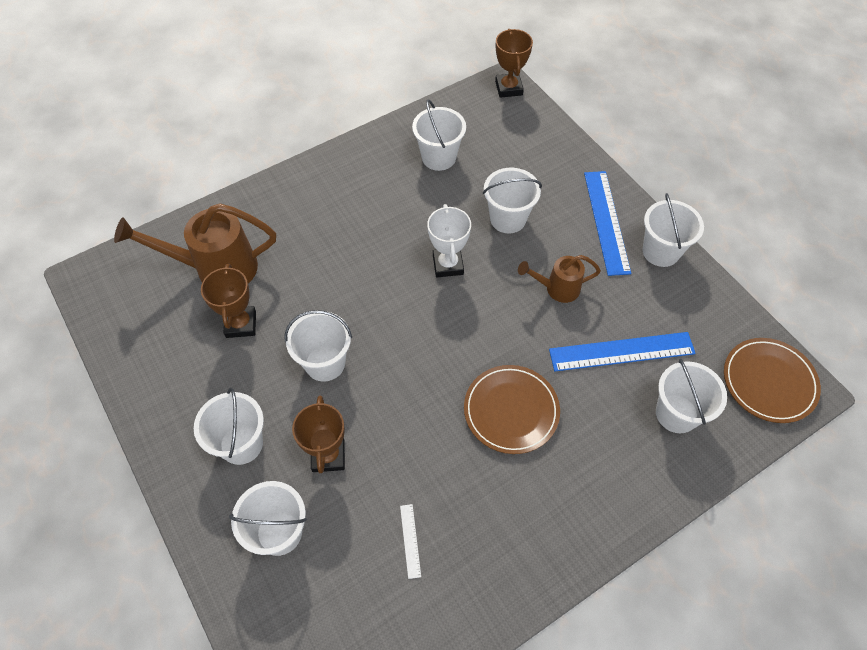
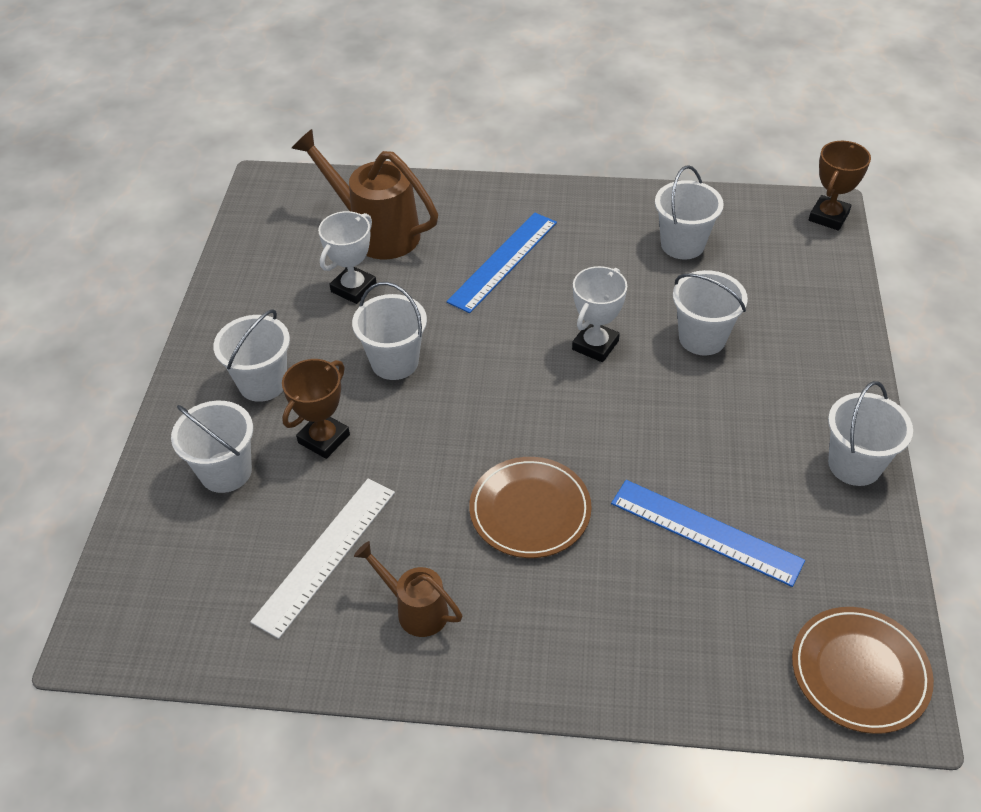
camera: 40 degrees right, 10 degrees down
(241, 324) = (353, 288): brown trophy -> white trophy
(410, 540) = (326, 555): white ruler -> white ruler, size x2.26
(557, 288) = (692, 431): brown watering can -> brown watering can (415, 609)
(606, 221) = (816, 400): blue ruler -> blue ruler (503, 261)
(676, 413) = (709, 628): white bucket -> none

